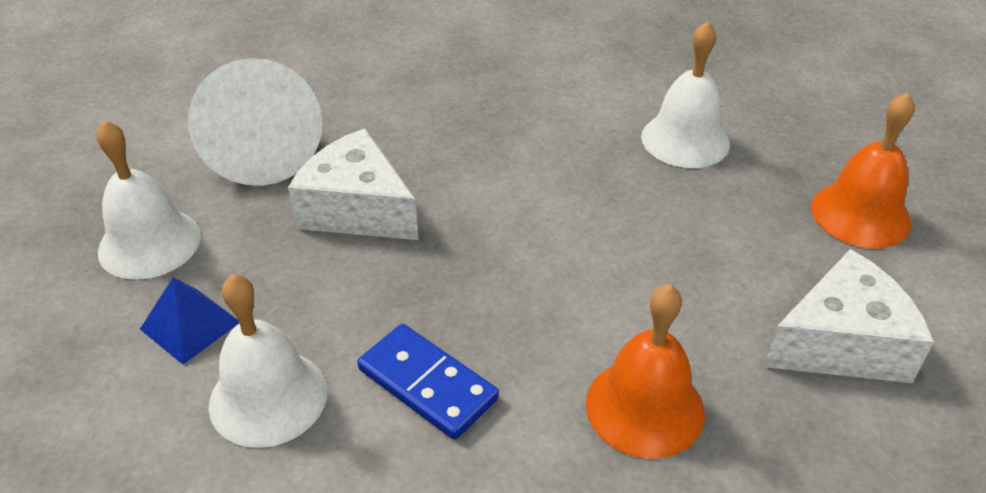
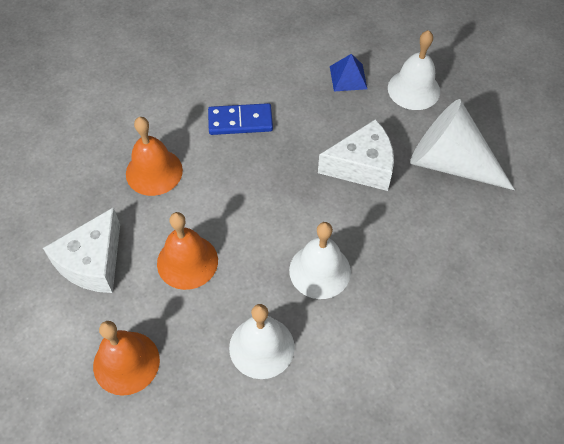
camera: 135 degrees right, 15 degrees up
(268, 397) = (287, 78): white bell -> white bell (320, 271)
(699, 259) = (187, 261): none -> orange bell

